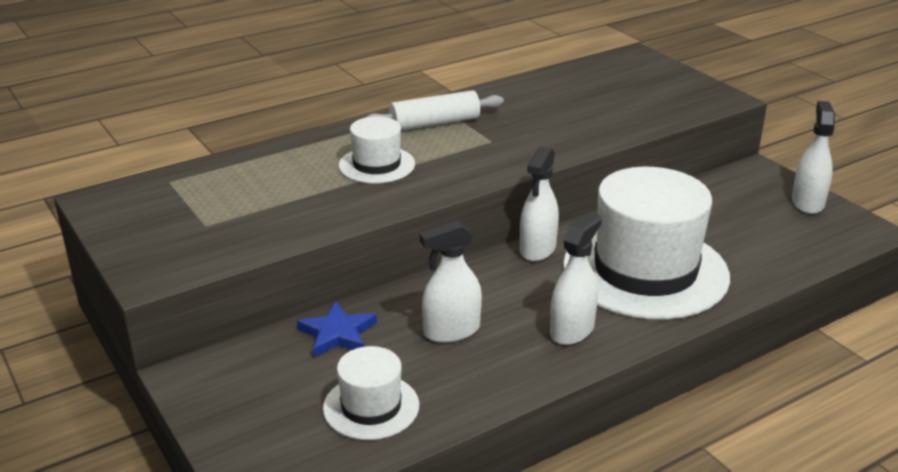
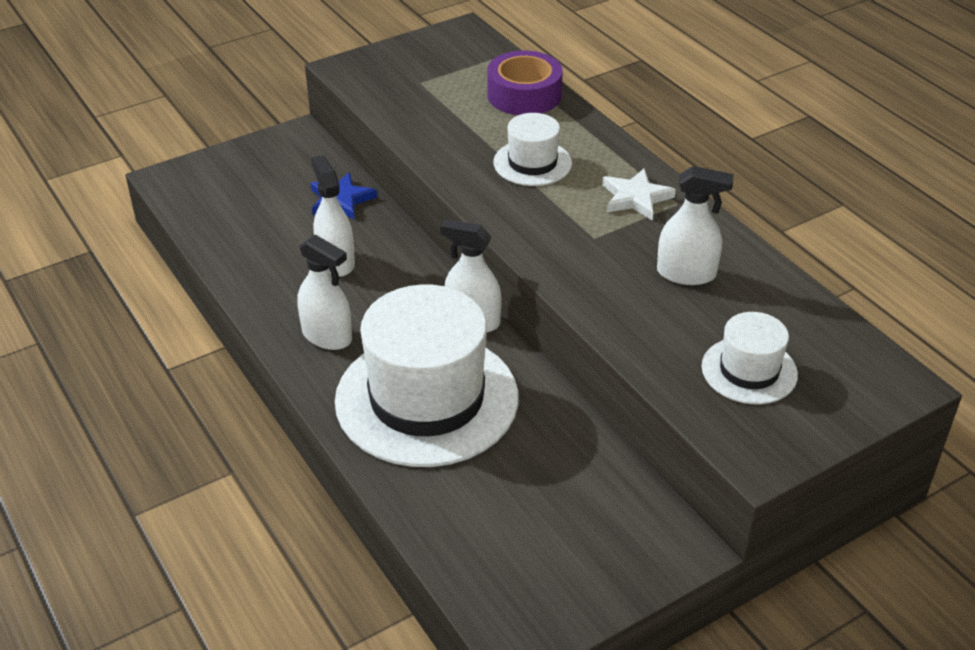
camera: 90 degrees right, 10 degrees up
(253, 167) = (524, 95): none -> purple tape
(371, 407) = (243, 221): white hat -> white hat (749, 370)
(434, 123) = (635, 198): white rolling pin -> white star
(807, 203) = (591, 584): white spray bottle -> white spray bottle (686, 274)

